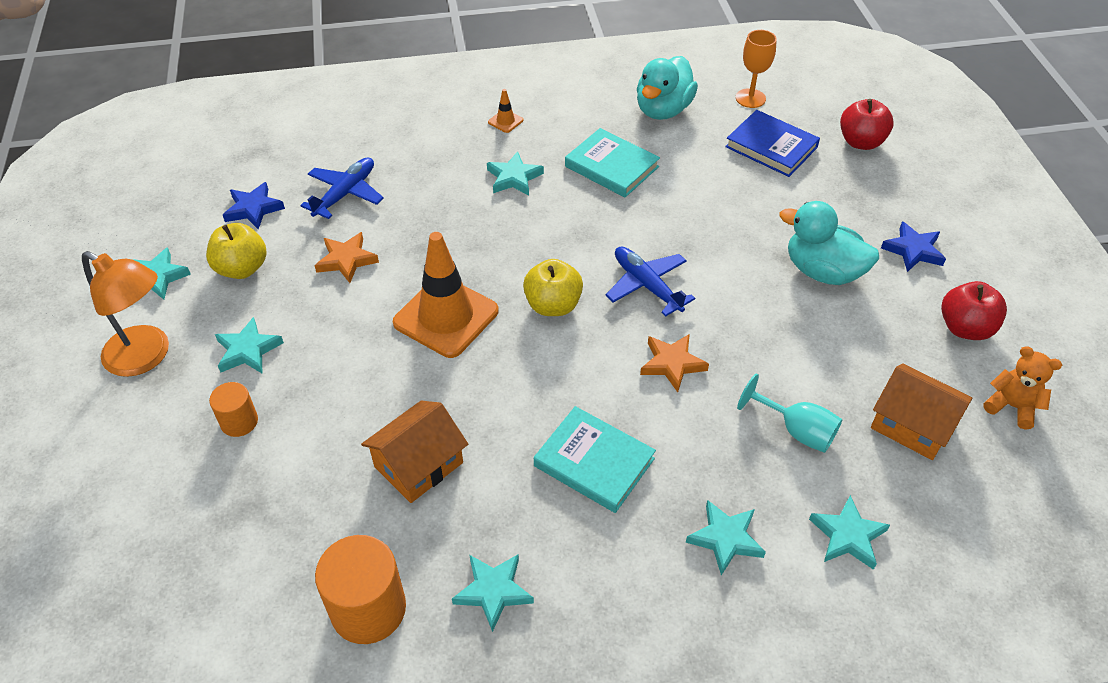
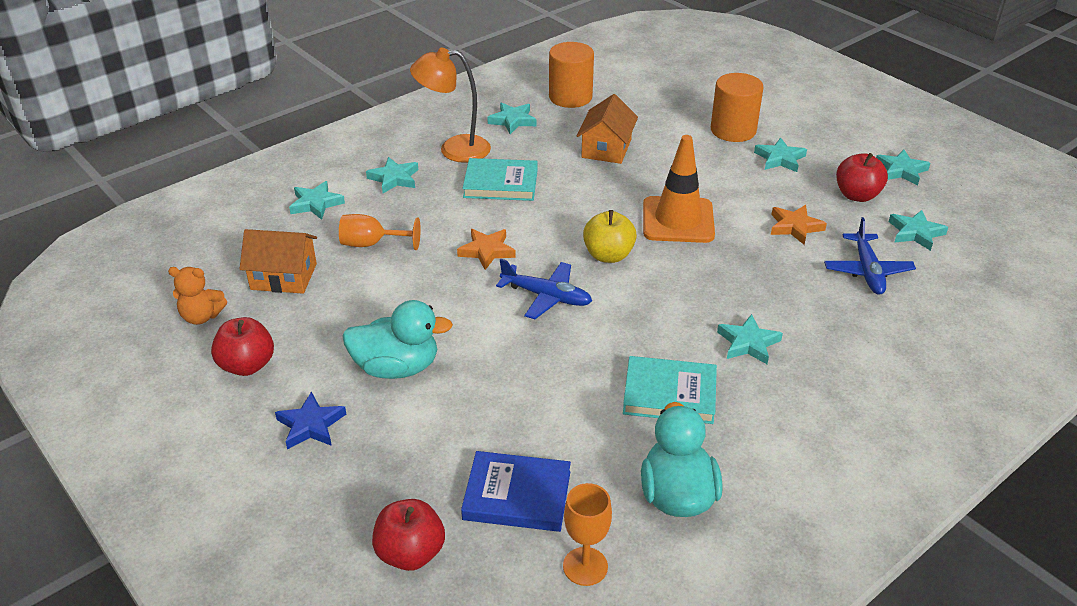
camera: 150 degrees right, 10 degrees down
(146, 357) = (833, 136): orange lamp -> orange lamp (454, 149)
(239, 422) = (733, 130): orange cylinder -> orange cylinder, size x1.76
(242, 268) = (857, 195): yellow apple -> red apple
(253, 209) = (915, 233): blue star -> turquoise star
(505, 121) = (826, 401): orange traffic cone -> none
(796, 430) = (371, 244): turquoise goblet -> orange goblet

